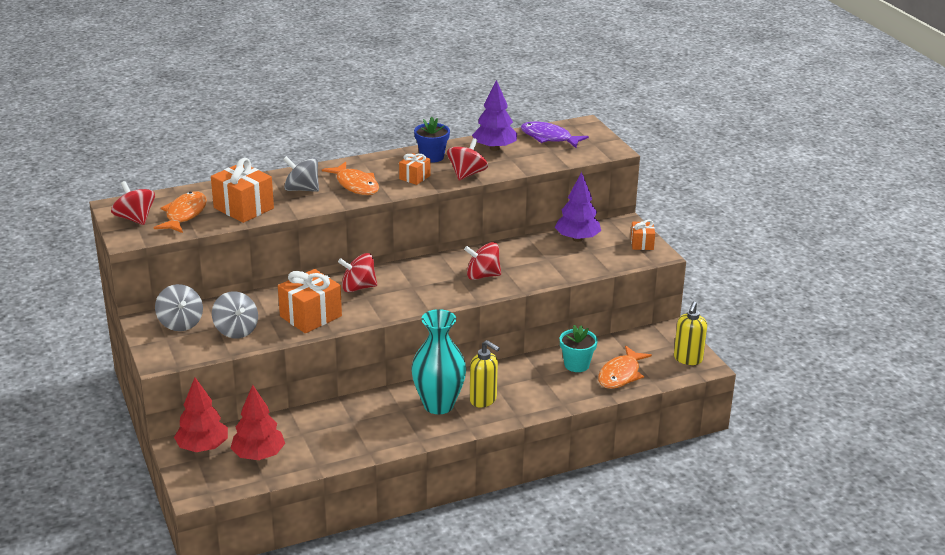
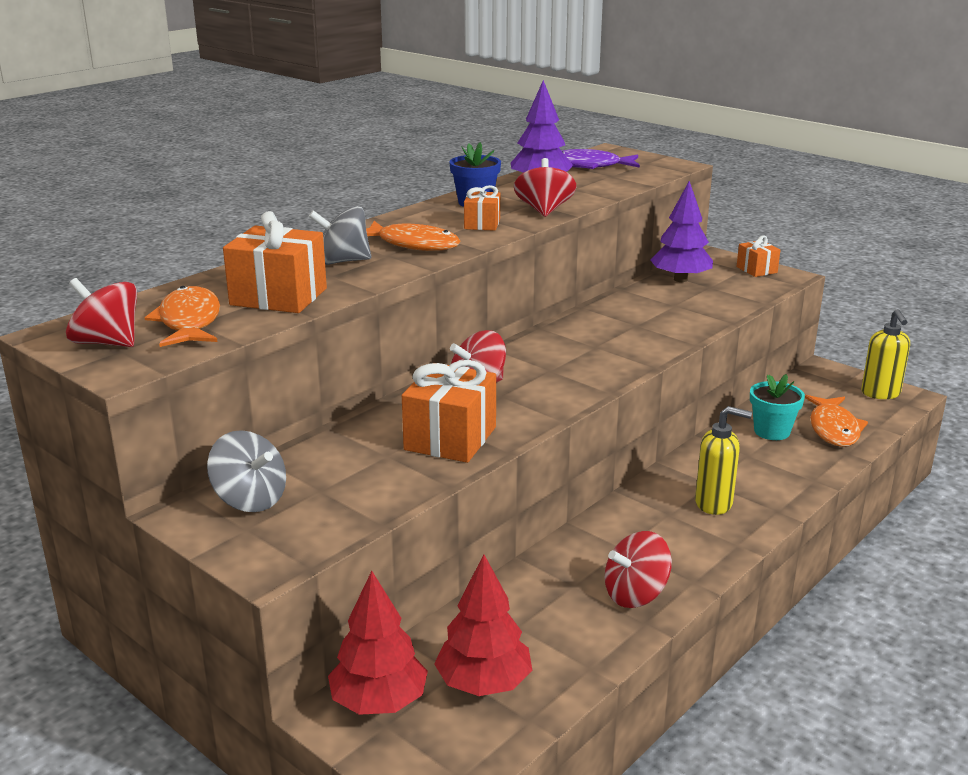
camera: 25 degrees left, 5 degrees down
(236, 330) = (355, 486): grey spinning top -> none
(438, 405) = (665, 527): turquoise vase -> none
(482, 276) = (623, 338): red spinning top -> red spinning top (635, 594)

